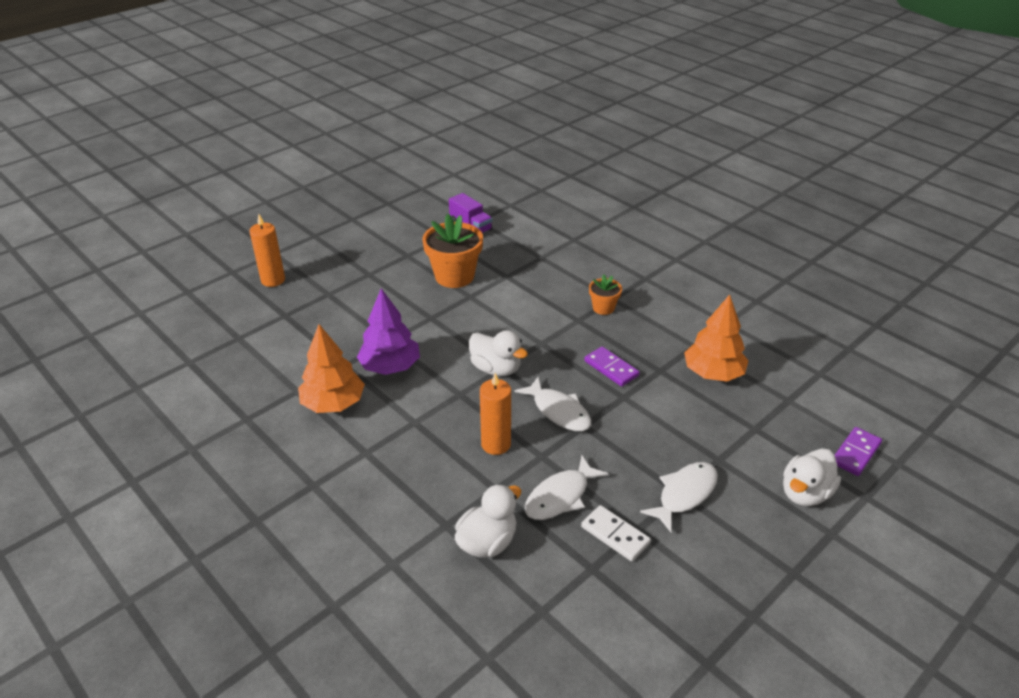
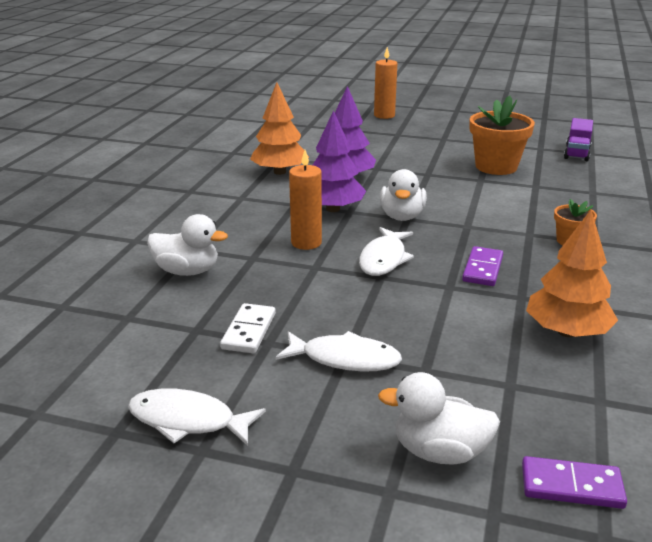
camera: 60 degrees right, 10 degrees down
(446, 402) = (332, 209): none -> purple tree
(560, 496) = (272, 289): white fish -> white fish (188, 420)

